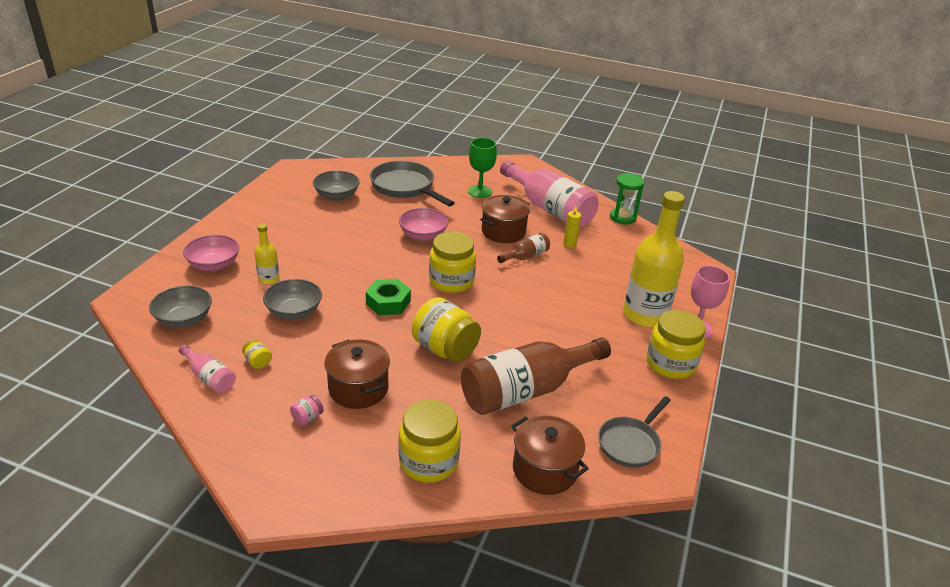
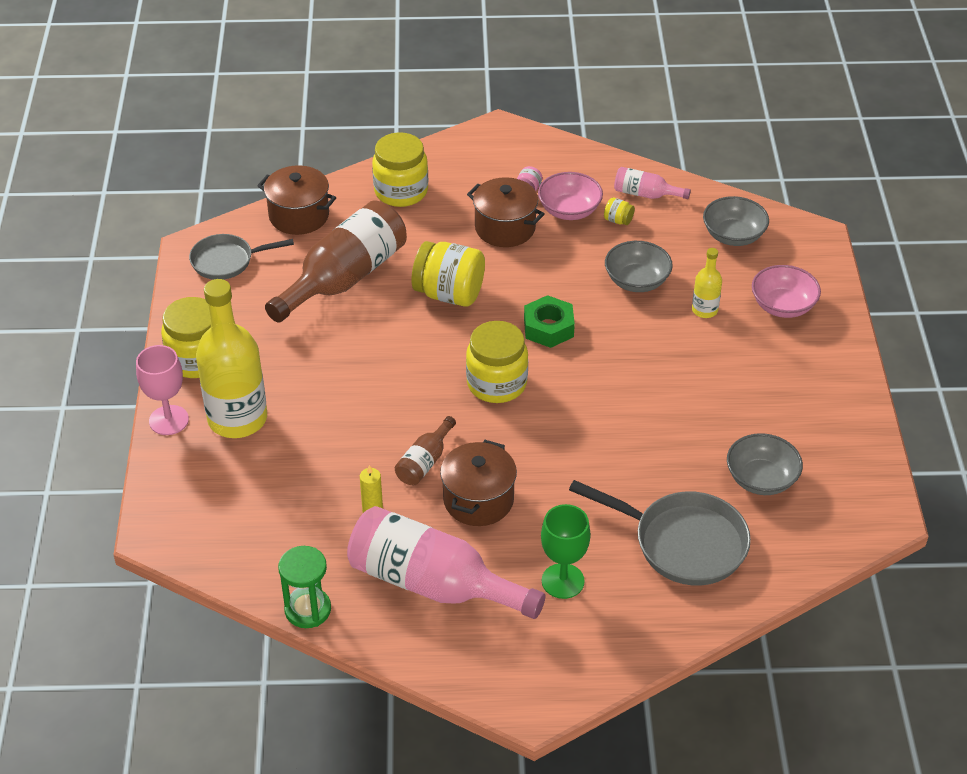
camera: 160 degrees right, 10 degrees up
(423, 235) = (583, 447): pink bowl -> pink bowl (569, 210)
(630, 443) = (226, 261): grey pan -> grey pan turned 120 degrees counterclockwise

